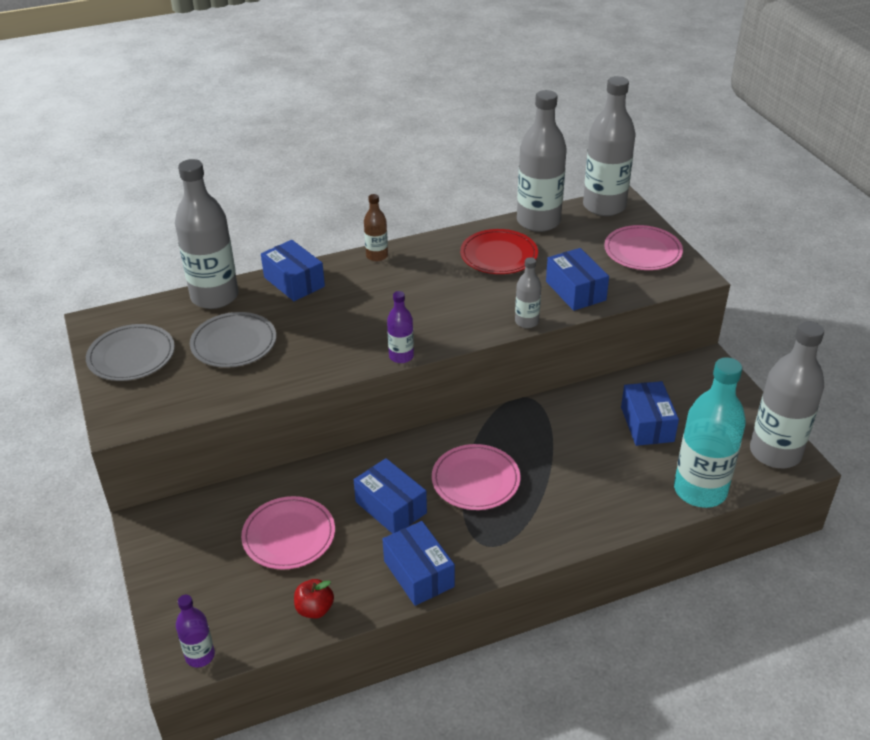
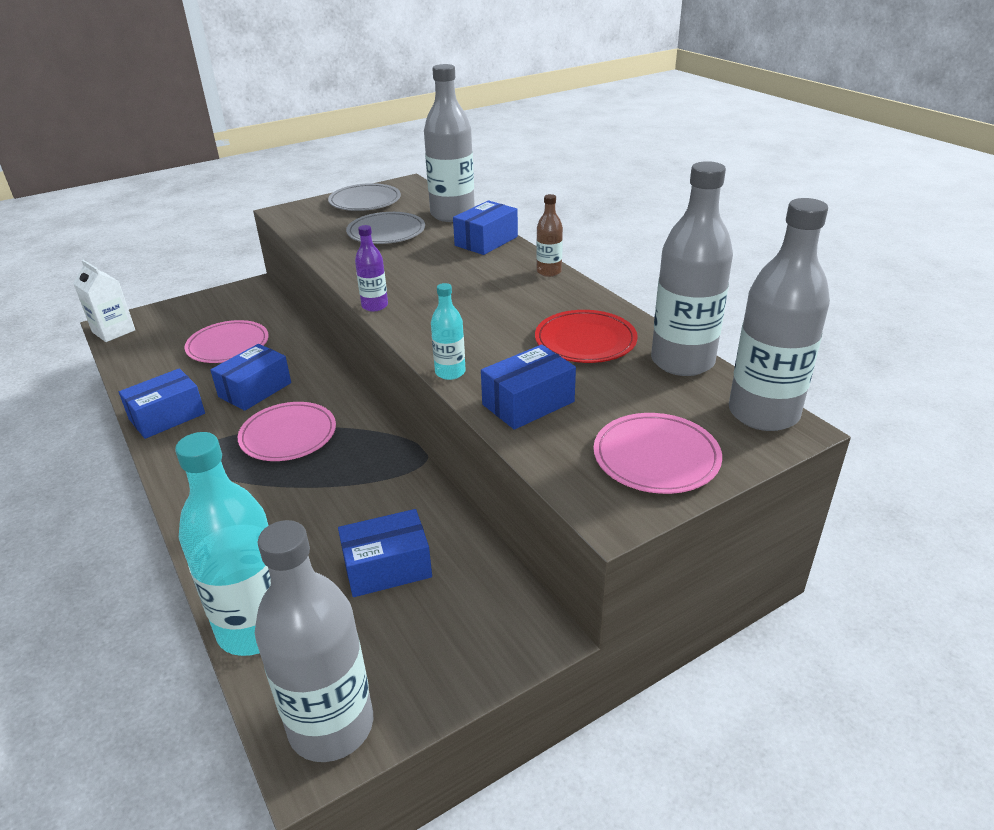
camera: 80 degrees right, 5 degrees down
(200, 656) = (113, 331): purple bottle -> white carton
(314, 609) = (142, 370): red apple -> none
(526, 322) = (450, 372): grey bottle -> turquoise bottle

